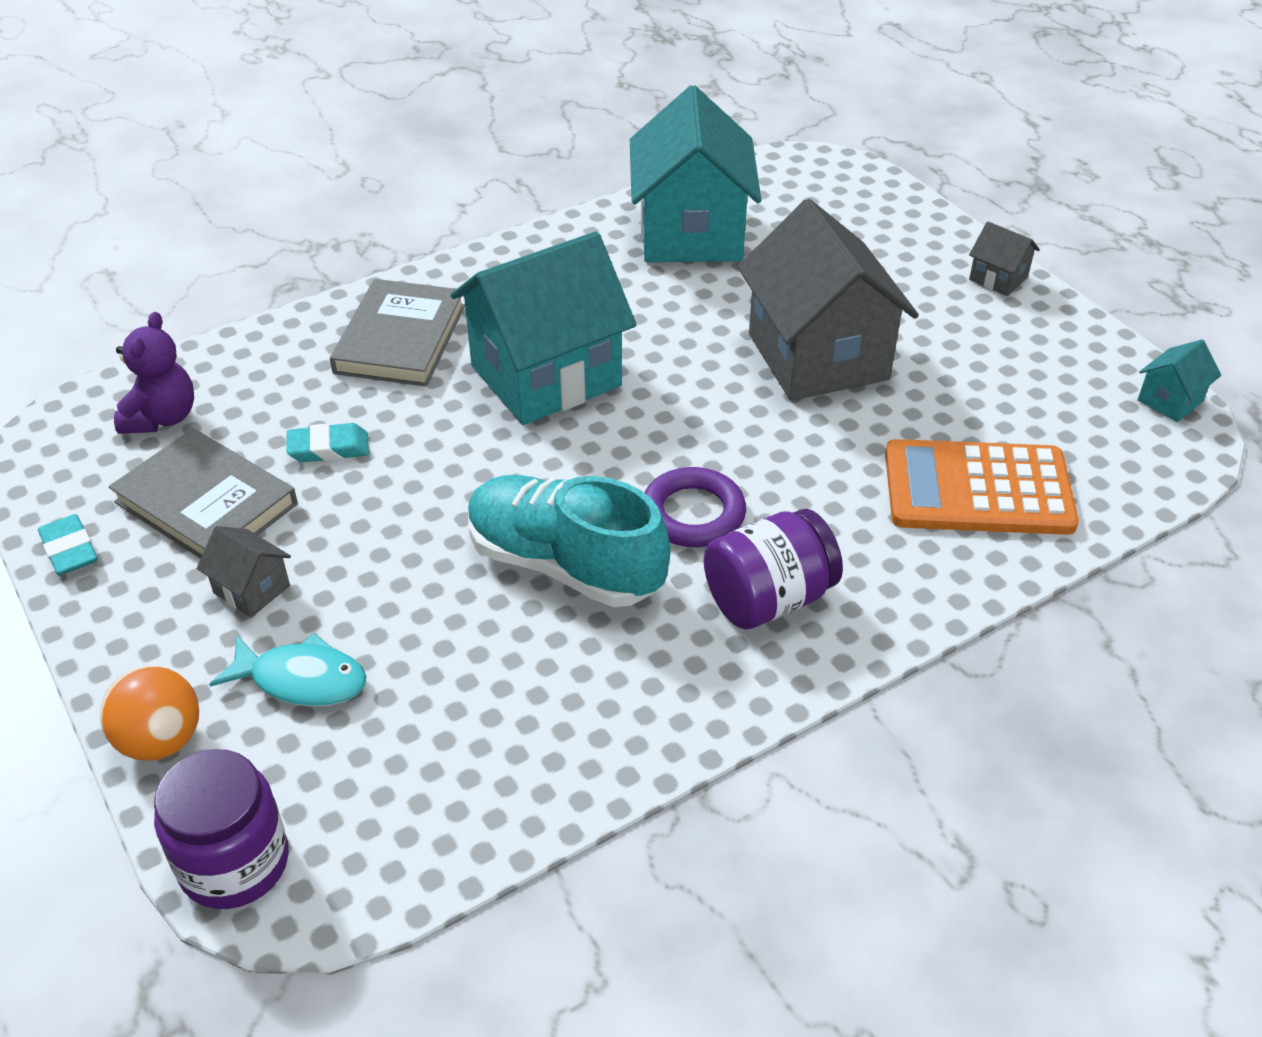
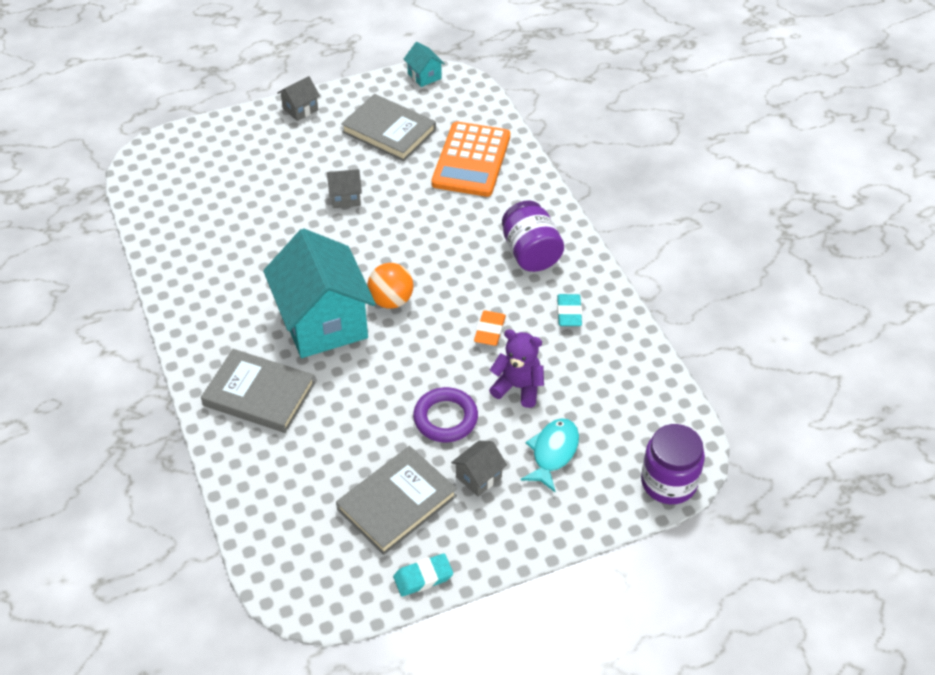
camera: 80 degrees left, 5 degrees up
(161, 740) = (586, 518): orange ball -> orange ball (391, 300)
(162, 418) = (302, 532): purple teddy bear -> purple teddy bear (518, 387)
(329, 448) = (361, 437): turquoise eraser -> turquoise eraser (569, 313)
(565, 565) = (489, 331): turquoise shoe -> orange eraser
(691, 233) = (198, 232): turquoise house -> none
(693, 514) = (463, 272): purple ring -> purple ring (445, 418)
(818, 356) = (345, 198): grey house -> grey house, size x0.42
(999, 379) = (389, 131): none -> grey book

